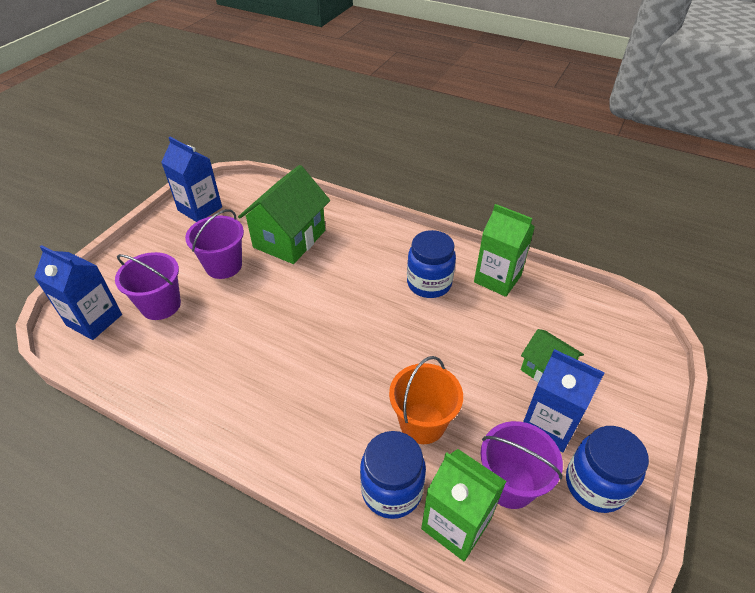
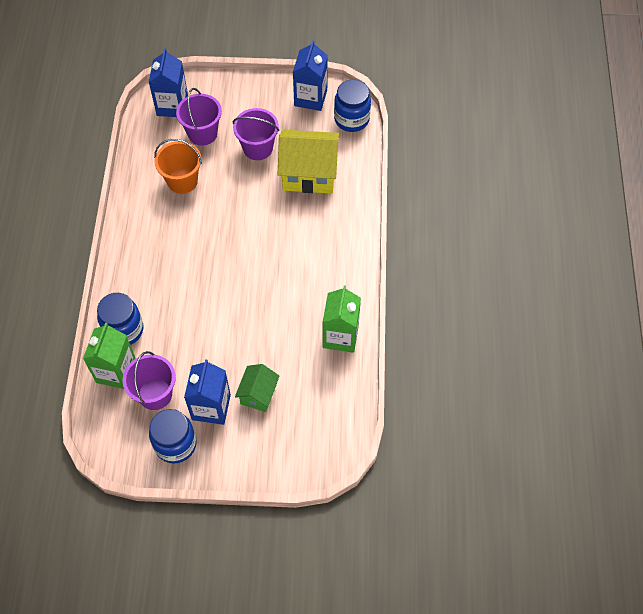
camera: 65 degrees right, 15 degrees up
(289, 239) = (309, 174): green house -> yellow house
(422, 423) = (178, 330): orange bucket -> orange bucket (182, 181)
(429, 283) = (309, 289): blue jar -> blue jar (351, 119)

